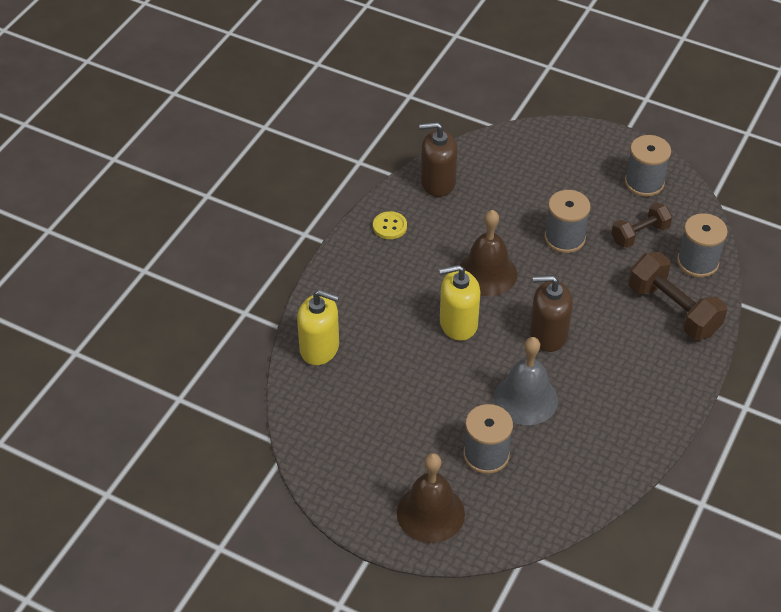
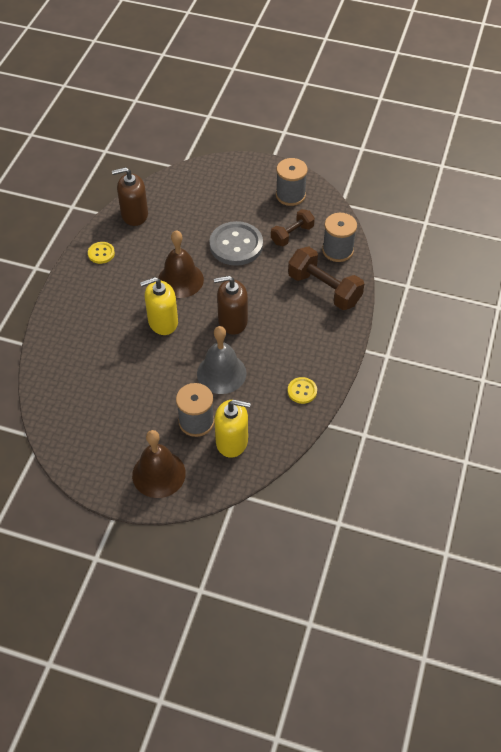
camera: 10 degrees left, 5 degrees up
(319, 348) = (57, 356): yellow soap dispenser -> yellow soap dispenser (232, 441)
(564, 238) = (236, 245): grey spool -> grey button
(627, 436) = (302, 391): none -> yellow button

